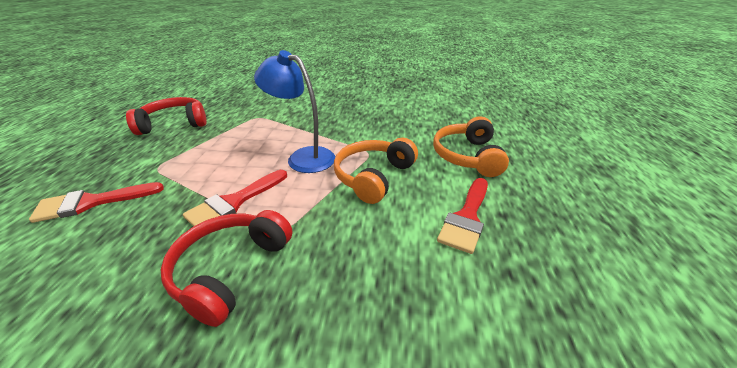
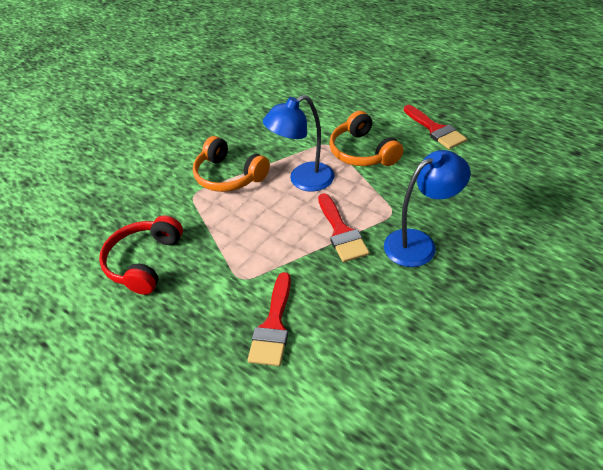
camera: 55 degrees left, 10 degrees up
(231, 270) = (419, 243): red headphones -> blue lamp
(468, 156) = (372, 100): orange headphones -> orange headphones (229, 175)

